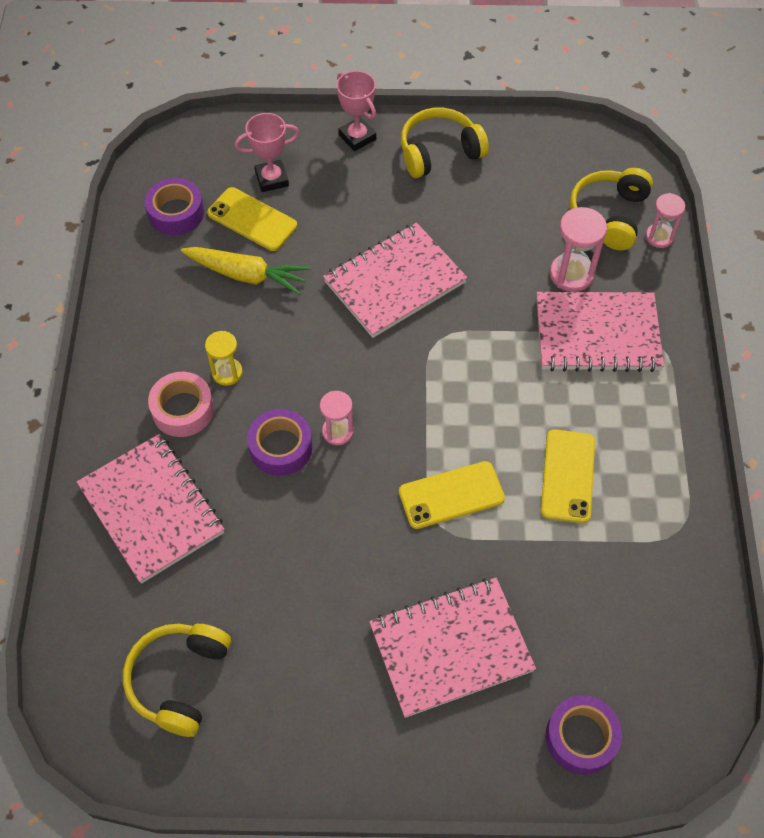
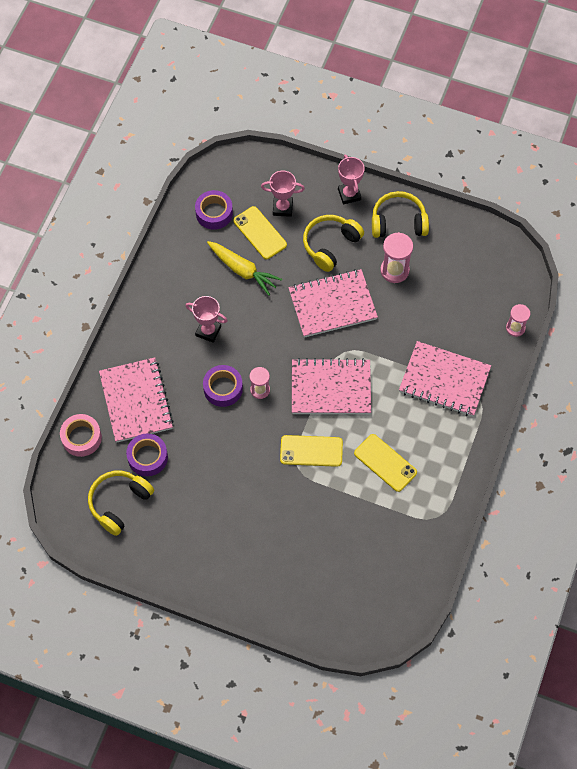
camera: 20 degrees right, 5 degrees up
(183, 409) = (174, 346): pink tape -> pink tape (81, 438)
(227, 373) = (208, 331): yellow hourglass -> pink trophy
(451, 648) = (274, 538): pink notebook -> pink notebook (331, 388)
(568, 476) = (385, 463): yellow phone -> yellow phone turned 75 degrees counterclockwise
(571, 274) = (446, 335): pink hourglass -> pink hourglass (394, 270)
(581, 738) = (326, 611): purple tape -> purple tape (147, 457)
(609, 215) = (489, 303): yellow headphones -> yellow headphones (330, 245)

